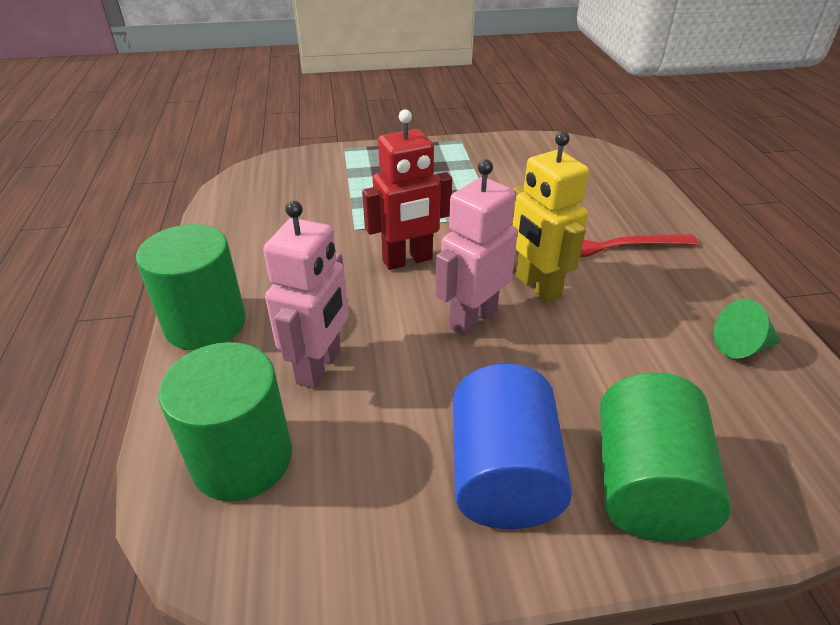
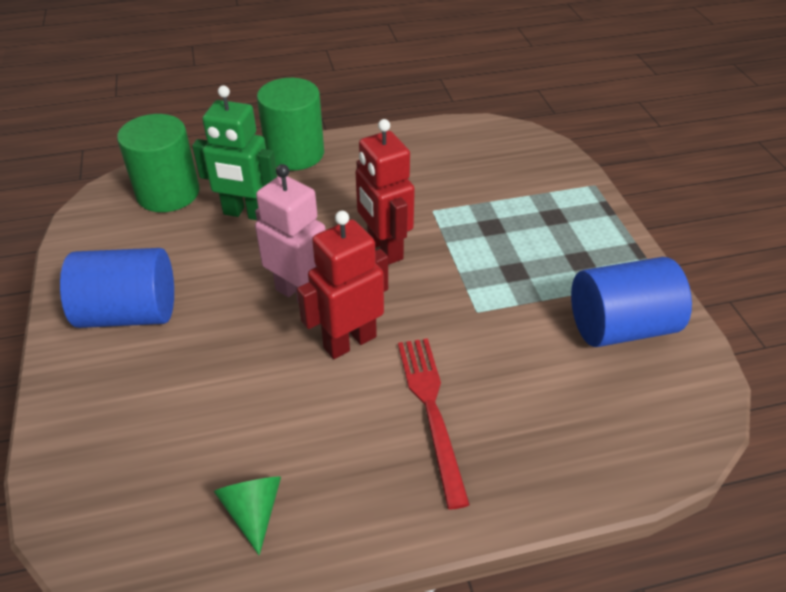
camera: 85 degrees right, 5 degrees up
(319, 367) = (246, 213): pink robot -> green robot
(511, 161) = (620, 327): none -> blue cylinder
(537, 287) = (349, 342): yellow robot -> red robot
(645, 485) = (102, 396): green cylinder -> none

